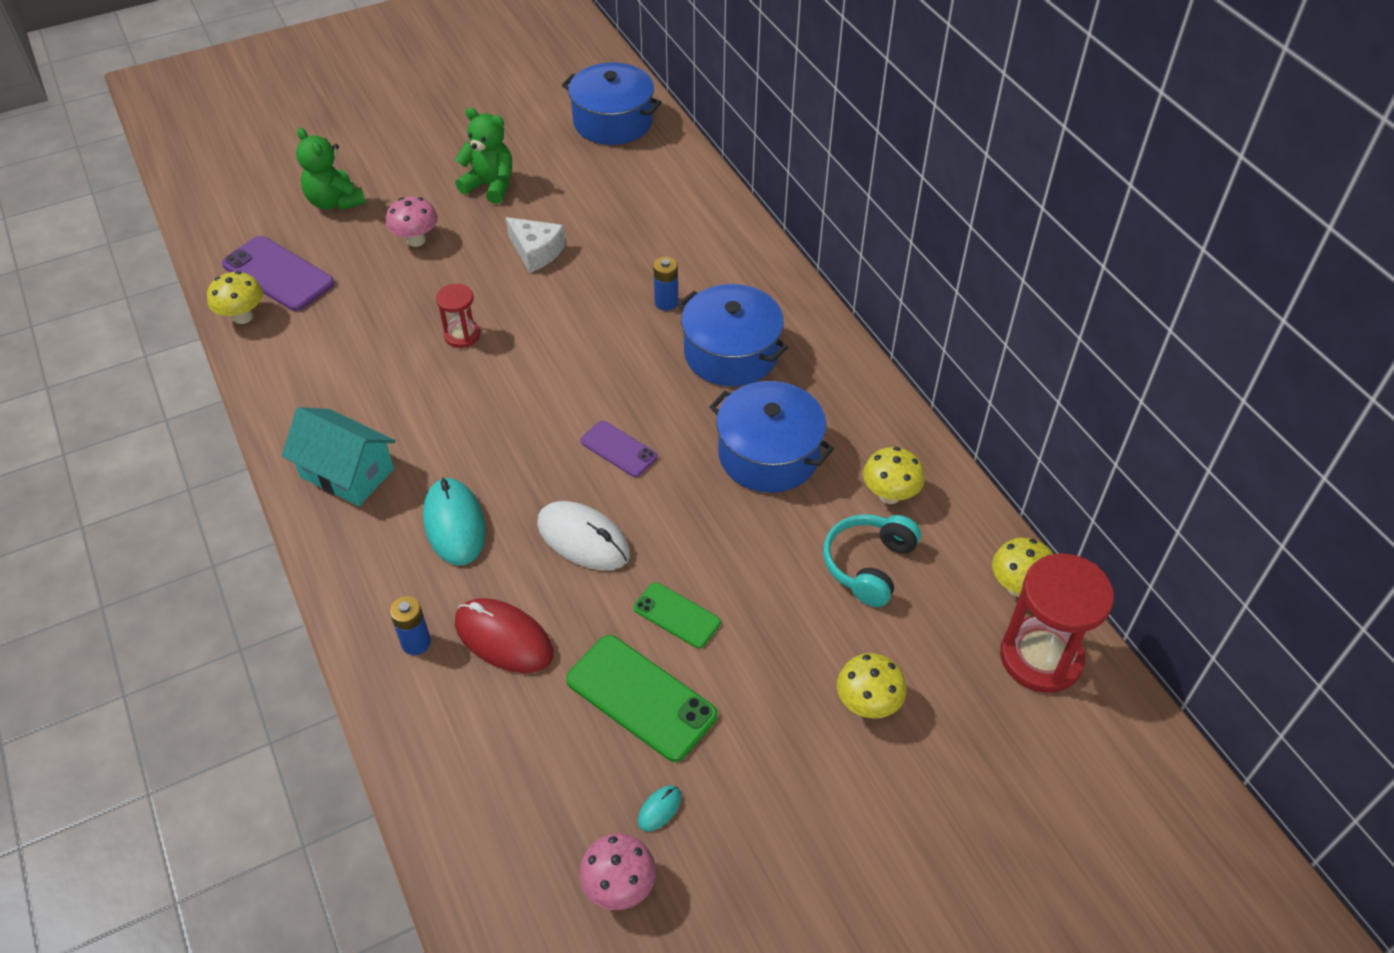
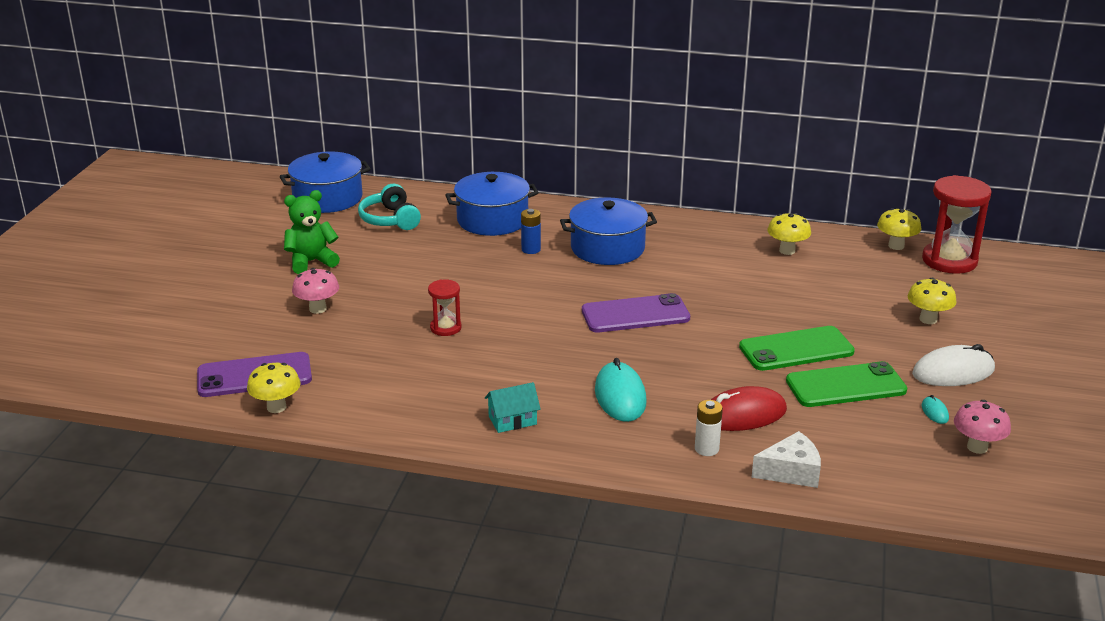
camera: 50 degrees left, 20 degrees down
(335, 202) = (215, 324): green teddy bear -> none
(347, 473) = (512, 420): turquoise house -> turquoise house, size x0.61
(416, 642) = (706, 449): blue battery -> white battery
(454, 524) = (620, 396): turquoise mouse -> turquoise mouse turned 60 degrees clockwise
(536, 252) = (408, 272): white cheese -> white cheese (791, 471)
(583, 539) = (695, 355): white mouse -> white mouse (953, 372)
(618, 449) = (635, 315): purple phone -> purple phone, size x1.69
(677, 615) = (796, 349): green phone -> green phone, size x1.69
(768, 454) = (707, 271): blue pot -> blue pot (492, 220)
(868, 565) = (830, 278): turquoise headphones -> turquoise headphones (390, 220)

